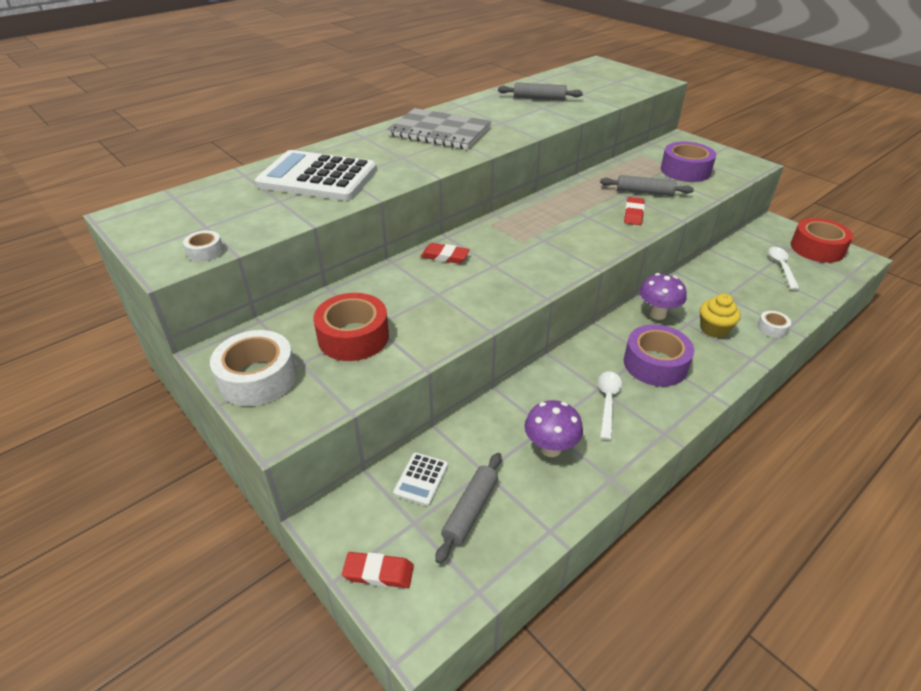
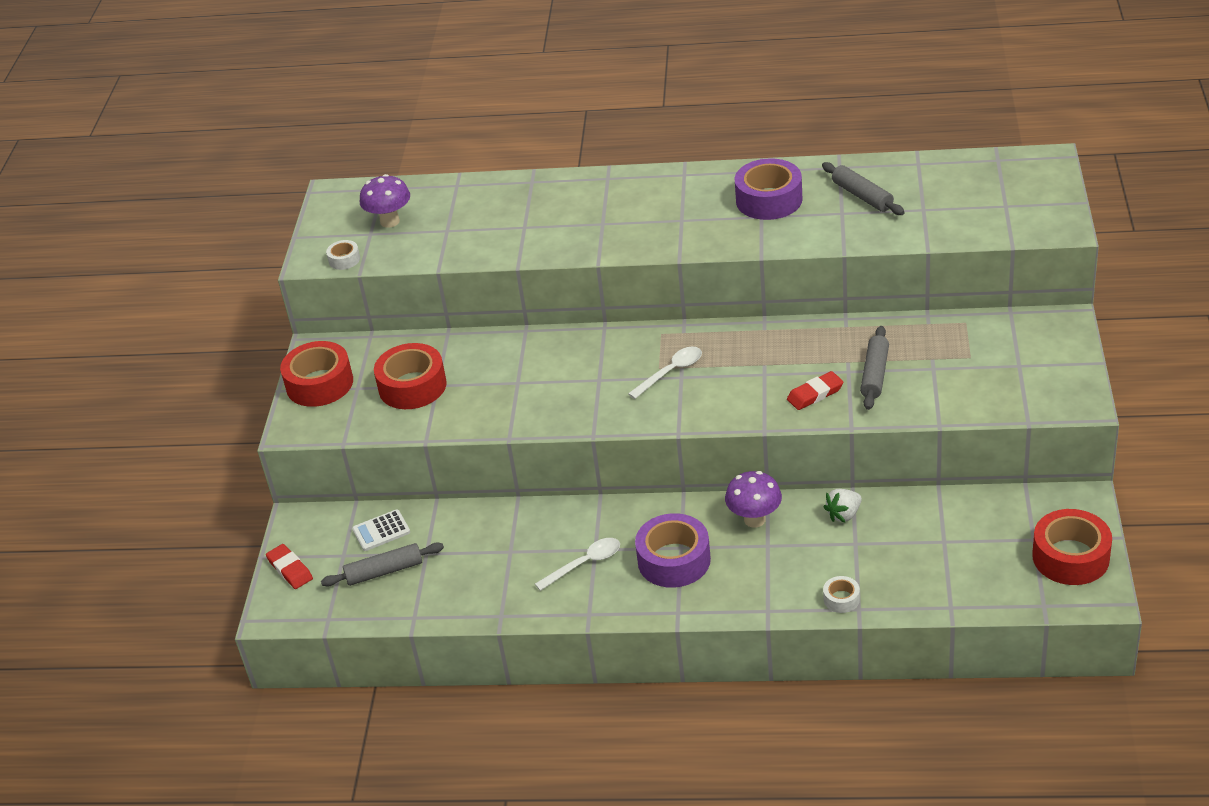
camera: 50 degrees right, 0 degrees up
(257, 378) = (319, 384): white tape -> red tape
(317, 177) = (505, 216): white calculator -> none
(440, 131) = (684, 203): grey notebook -> none
(445, 256) = (573, 348): red eraser -> none
(550, 448) = (491, 568): purple mushroom -> purple mushroom (390, 221)
(644, 192) = (874, 374): grey rolling pin -> grey rolling pin turned 45 degrees clockwise
(685, 170) = (976, 370): purple tape -> purple tape (769, 200)
(694, 285) = (844, 515): none -> white strawberry
(714, 329) = (782, 565): yellow cupcake -> none
(781, 267) = (981, 551): white spoon -> white spoon (671, 372)

